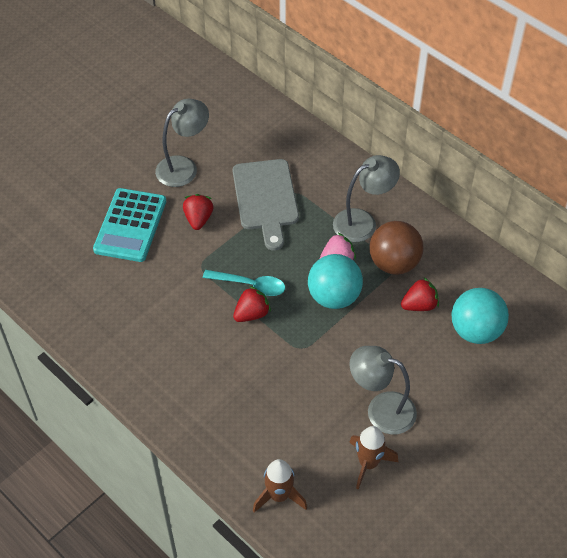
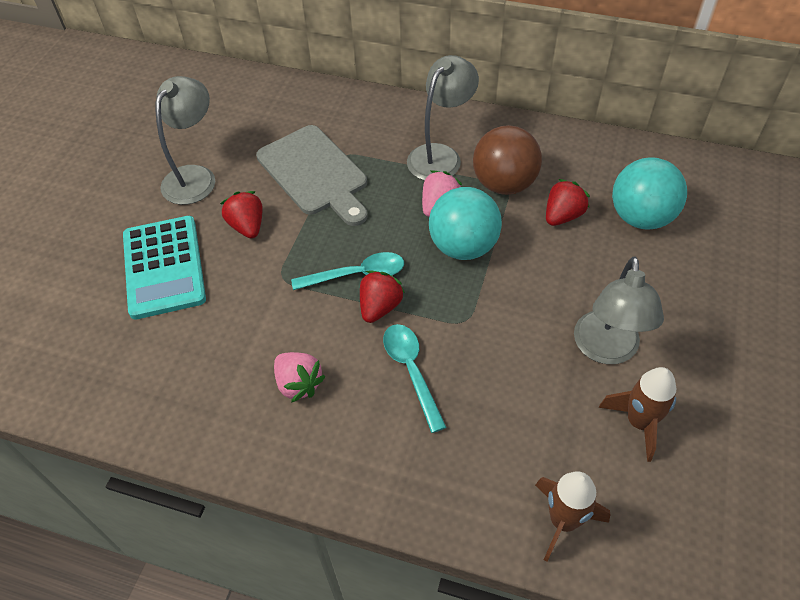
camera: 25 degrees left, 0 degrees up
(171, 341) = (298, 384): none -> pink strawberry
(245, 365) = (411, 371): none -> turquoise spoon
(381, 409) = (606, 350): grey lamp -> grey lamp turned 75 degrees counterclockwise

